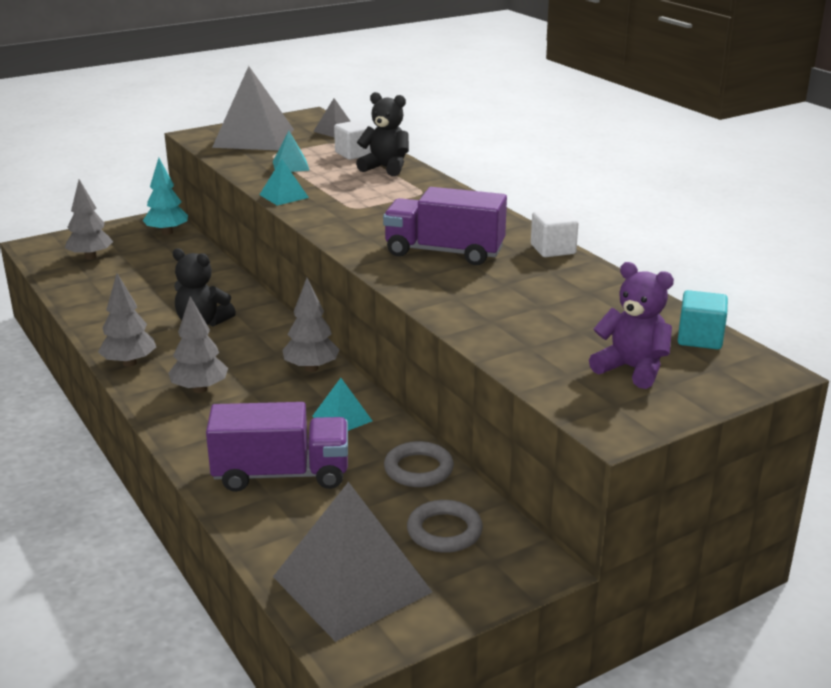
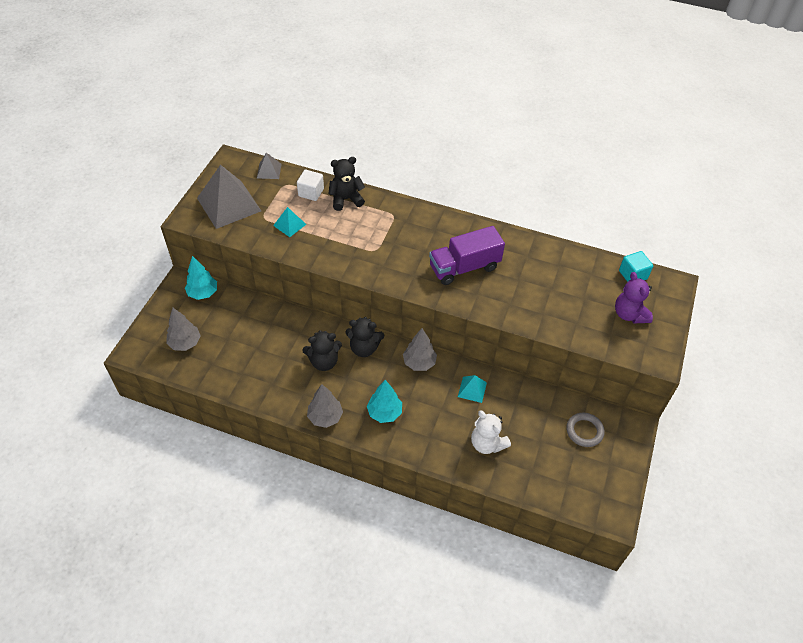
camera: 40 degrees left, 25 degrees up
(200, 389) = (384, 413): grey tree -> turquoise tree
(265, 331) = (364, 348): none -> black teddy bear
(281, 474) = (487, 443): purple truck -> white teddy bear
(284, 196) = (324, 259): turquoise pyramid -> none
(352, 584) = (582, 485): grey pyramid -> none
(418, 469) = (538, 401): grey ring -> none
(553, 249) = (509, 236): white cube -> none
(632, 369) = (629, 314): purple teddy bear -> purple teddy bear turned 105 degrees counterclockwise

